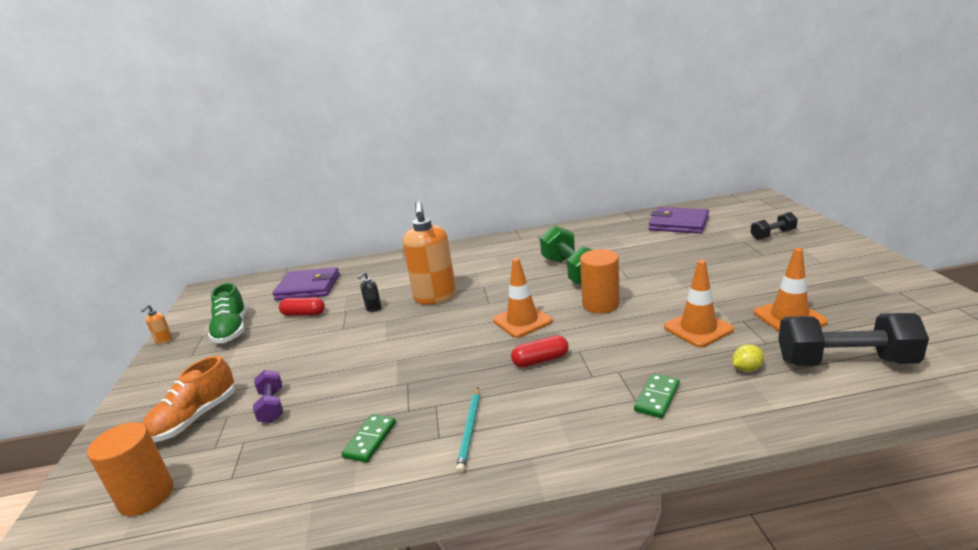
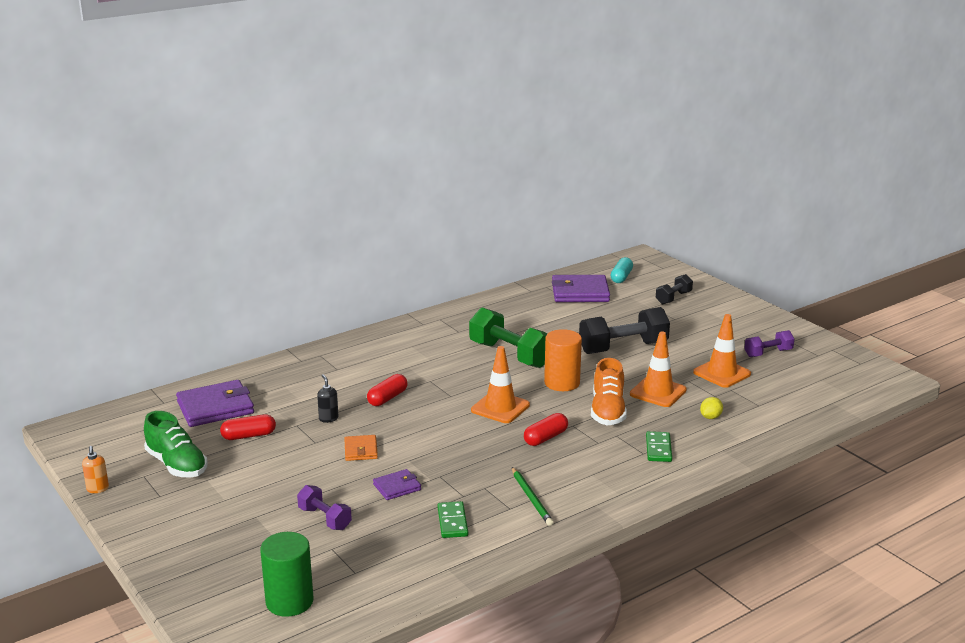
camera: 30 degrees left, 0 degrees up
(146, 496) = (289, 601): orange cylinder -> green cylinder
(194, 418) = (253, 544): orange shoe -> orange shoe (607, 411)
(360, 386) = (397, 487): none -> purple wallet
(368, 342) = (361, 450): none -> orange wallet
(373, 309) = (328, 418): black soap dispenser -> black soap dispenser turned 150 degrees clockwise
(435, 297) = (387, 398): orange soap dispenser -> red capsule
(470, 430) = (531, 498): turquoise pencil -> green pencil
(728, 213) = (621, 277): none -> turquoise capsule
(845, 362) = (774, 401): black dumbbell -> black dumbbell (623, 348)
(862, 301) = (768, 353): none -> purple dumbbell

